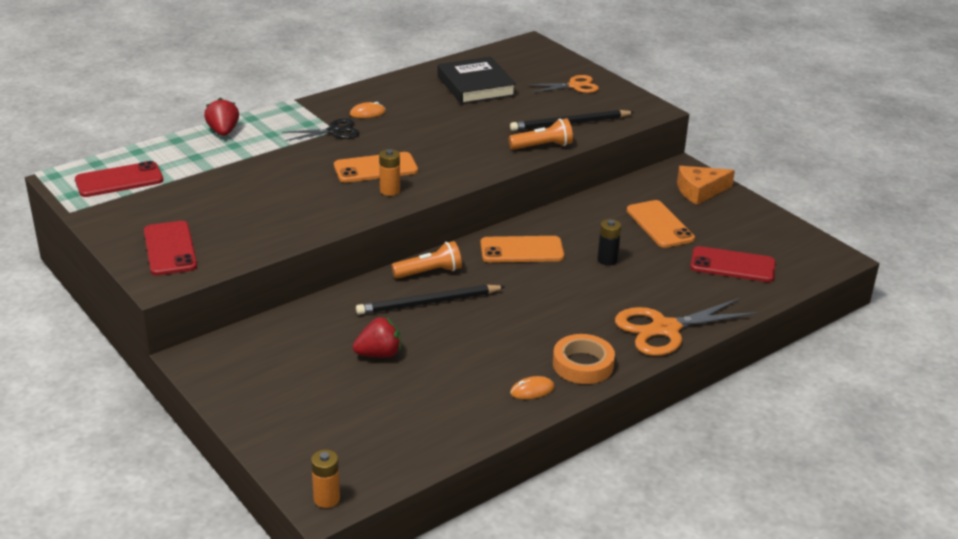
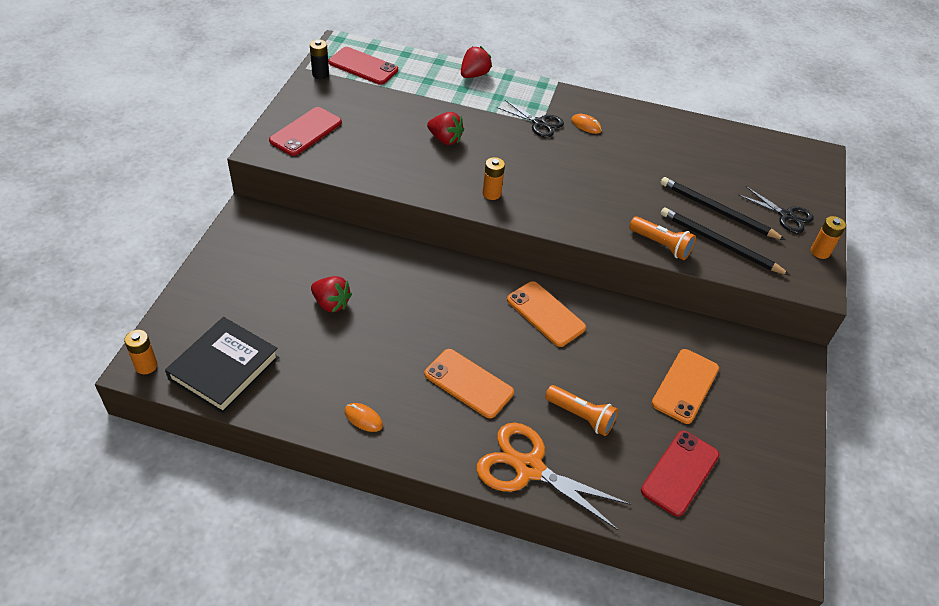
camera: 50 degrees right, 15 degrees up
(289, 183) = (445, 139): none -> red strawberry
(375, 168) = (514, 170): orange phone -> orange phone (468, 383)
(429, 272) = (459, 276): orange flashlight -> orange flashlight (581, 416)
(429, 303) = (420, 296): black pencil -> black pencil (718, 211)
(475, 86) = (704, 159): black book -> black book (224, 368)
(574, 86) = (786, 215): orange scissors -> black scissors
(583, 364) = (426, 434): orange tape -> none
(607, 260) = (590, 376): black battery -> black battery (320, 74)
(624, 92) = (820, 252): none -> orange battery
(700, 191) = (774, 389): orange cheese -> none
(732, 265) = (680, 473): red phone -> red phone turned 60 degrees clockwise

